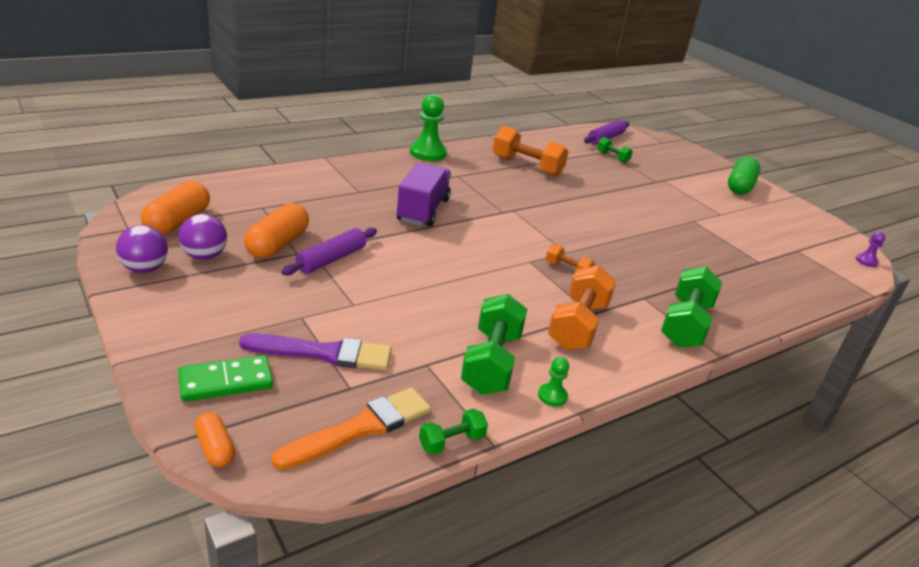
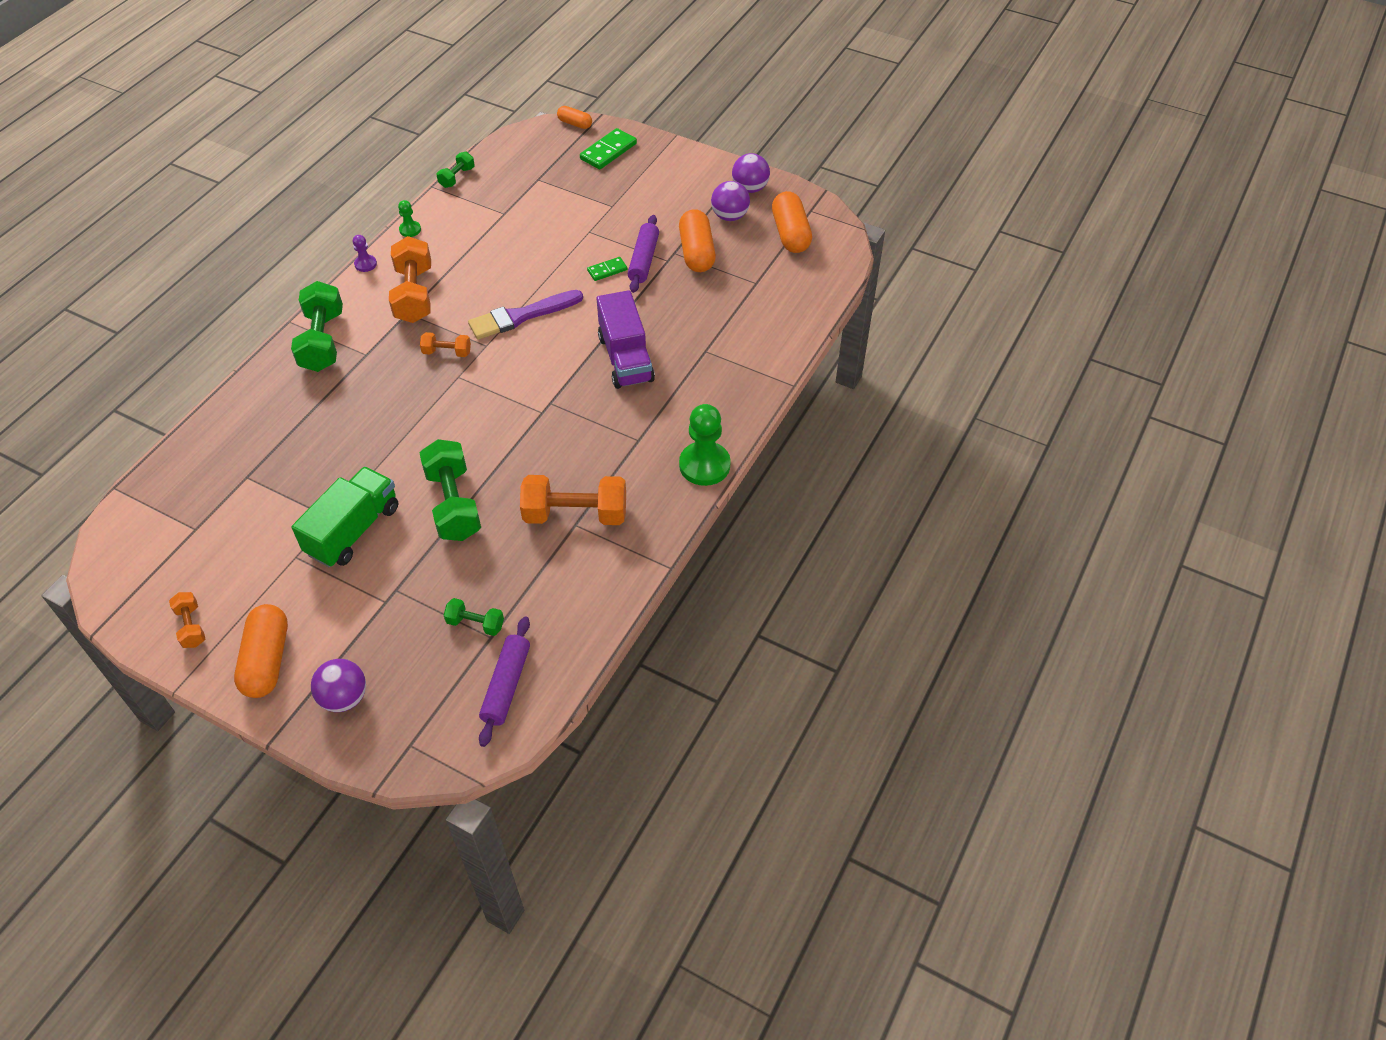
camera: 155 degrees right, 20 degrees up
(324, 353) = (573, 190): purple brush -> purple brush (521, 316)
(360, 428) = (512, 162): orange brush -> none
(373, 266) = (607, 270): none -> green domino
(491, 362) = (463, 234): green dumbbell -> green dumbbell (453, 504)
(678, 210) = (353, 530): none -> green truck
(695, 162) = (344, 698): none -> purple ball
(740, 186) = (267, 660): green capsule -> orange capsule
(791, 212) = (191, 626): none -> orange dumbbell
(866, 261) = (104, 557): purple pawn -> purple pawn (365, 264)

